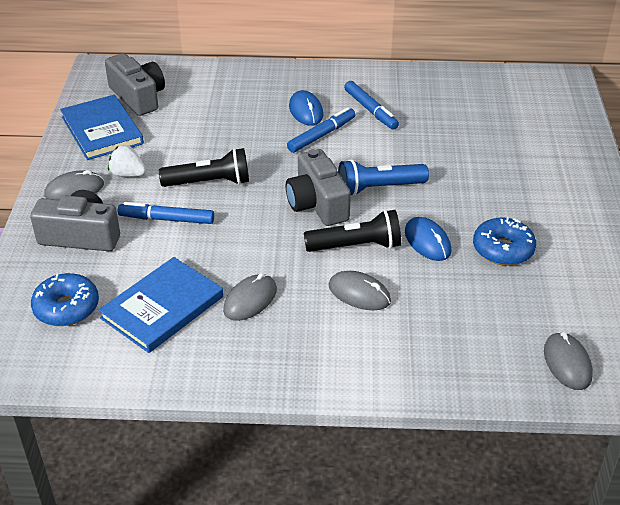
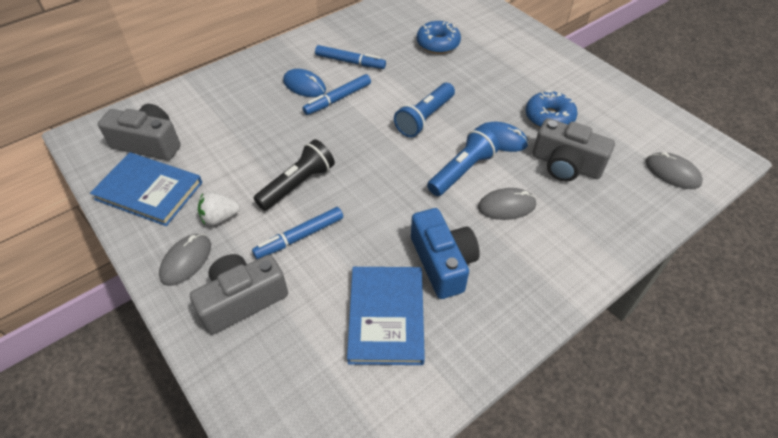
camera: 40 degrees left, 10 degrees up
(66, 308) = (307, 376): blue donut -> blue donut (438, 44)
(250, 300) = (442, 262): grey mouse -> blue camera
(317, 204) = (398, 154): grey camera -> grey camera (565, 165)
(321, 135) = (338, 99): blue marker -> blue marker turned 135 degrees counterclockwise
(356, 246) = (462, 171): black flashlight -> blue flashlight

